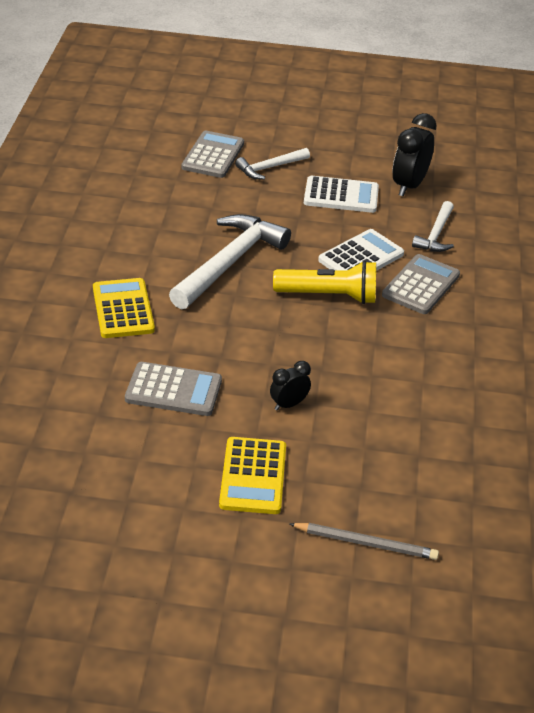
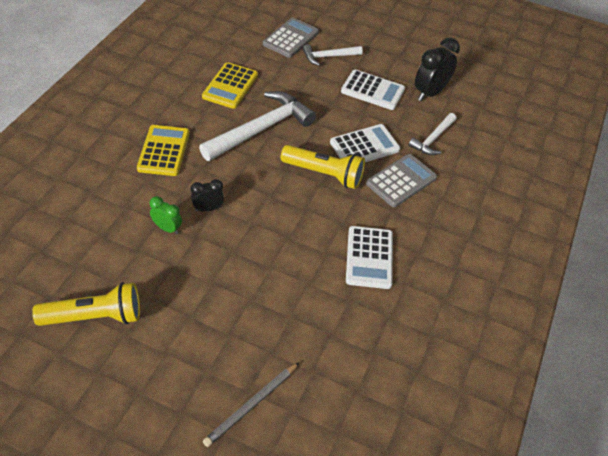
camera: 15 degrees right, 10 degrees up
(138, 499) = (95, 317): none -> yellow flashlight
(173, 390) = (167, 228): grey calculator -> green clock
(253, 476) = (191, 319): yellow calculator -> yellow calculator (230, 86)
(289, 404) = (249, 262): black clock -> black clock (208, 209)
(366, 543) = (251, 405): grey pencil -> grey pencil turned 105 degrees clockwise
(423, 371) = (369, 257): none -> white calculator

